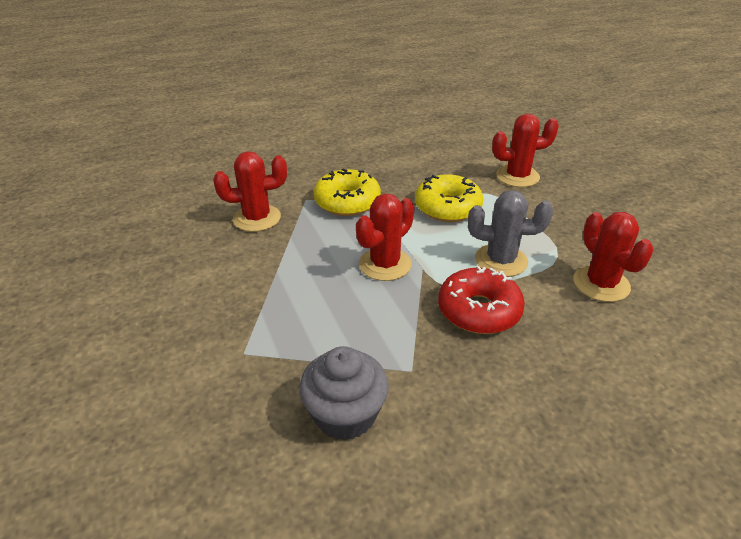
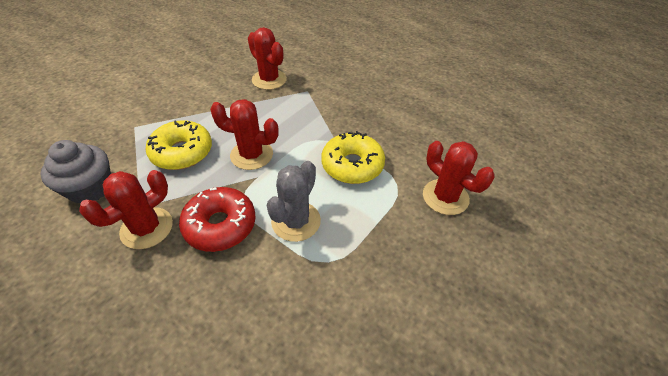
camera: 60 degrees right, 10 degrees up
(347, 202) = (318, 110): yellow donut -> yellow donut (182, 152)
(501, 260) = (296, 221): grey cactus -> grey cactus turned 45 degrees clockwise
(601, 284) = (302, 308): red cactus -> red cactus (147, 228)

